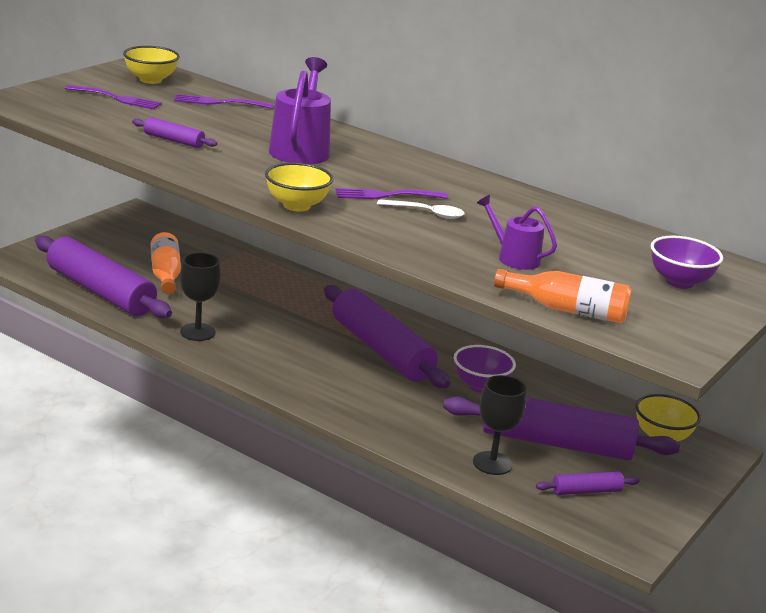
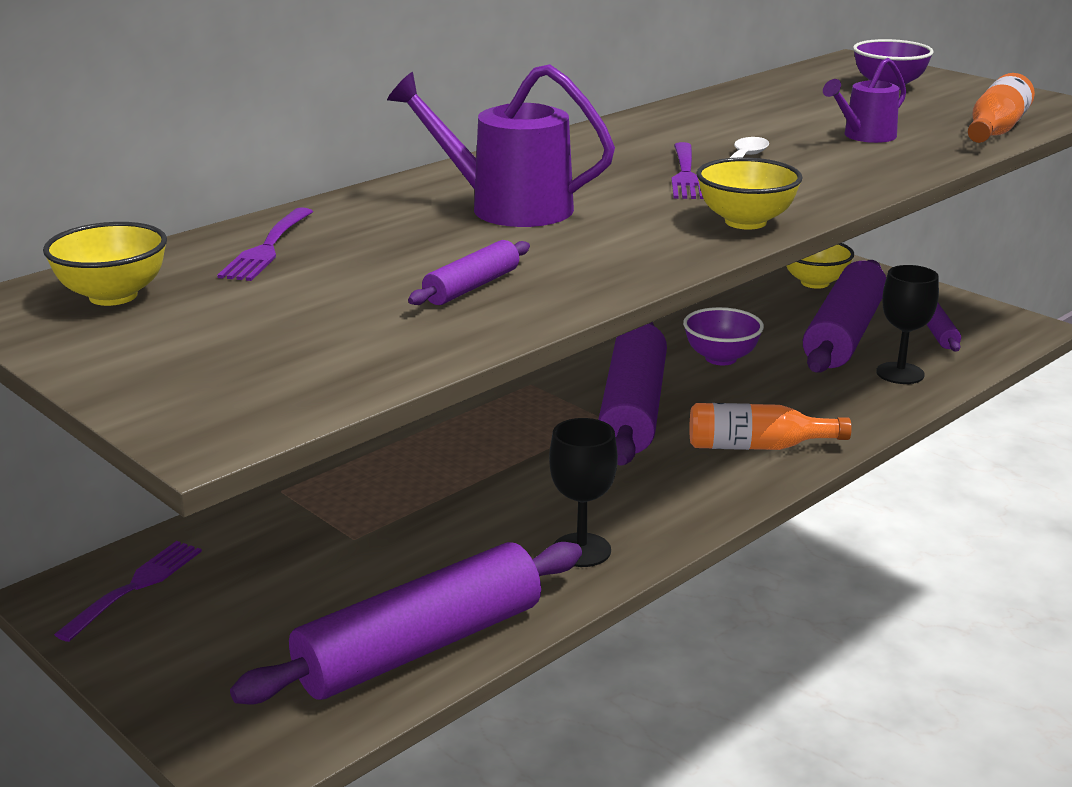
camera: 75 degrees left, 0 degrees up
(117, 98) = (223, 327): purple fork -> purple fork (135, 586)
(165, 274) = (359, 573): orange bottle -> orange bottle (757, 446)
(381, 350) = (632, 409): purple rolling pin -> purple rolling pin turned 60 degrees counterclockwise

